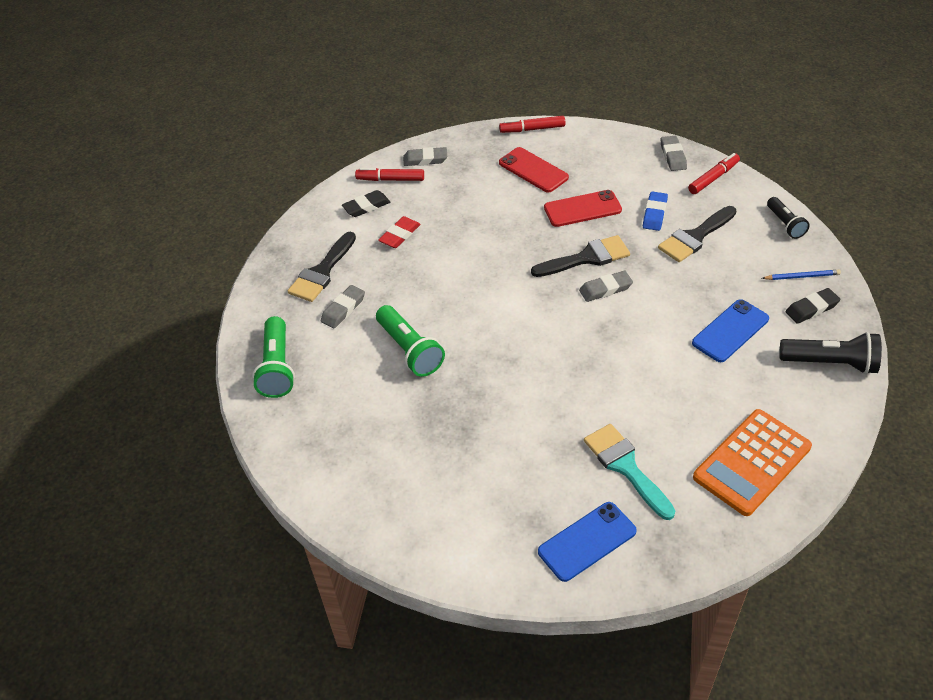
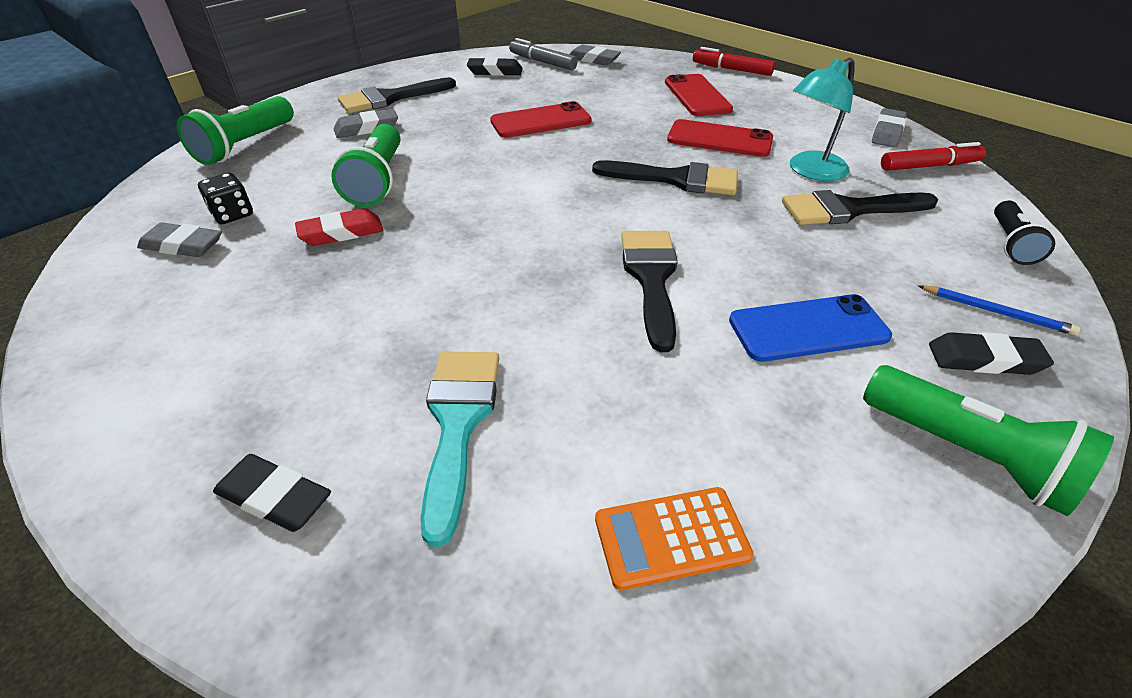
camera: 30 degrees right, 5 degrees down
(352, 422) = (232, 214): none -> black dice
(390, 179) = (542, 62): red marker -> grey marker
(400, 235) = (497, 98): red eraser -> red eraser (341, 233)
(455, 245) = (541, 121): none -> red phone
(587, 541) = (275, 497): blue phone -> black eraser
(605, 289) = (667, 214): grey eraser -> grey eraser (182, 245)
(636, 339) = (651, 279): none -> black brush
(654, 214) = (810, 171): blue eraser -> turquoise lamp
(752, 462) = (671, 538): orange calculator -> orange calculator, size x0.57
(830, 363) = (968, 454): black flashlight -> green flashlight

